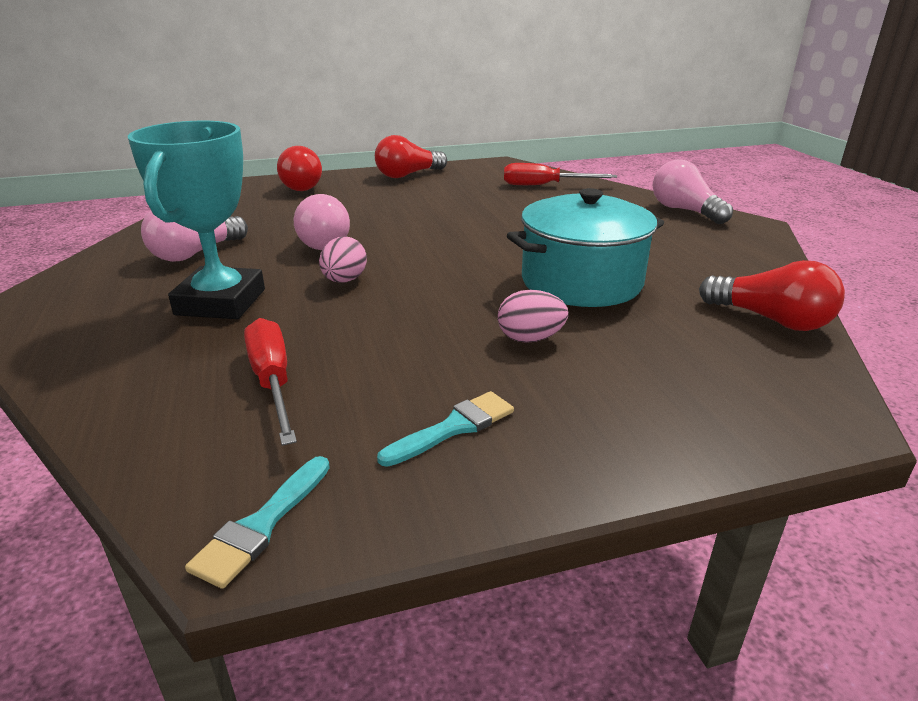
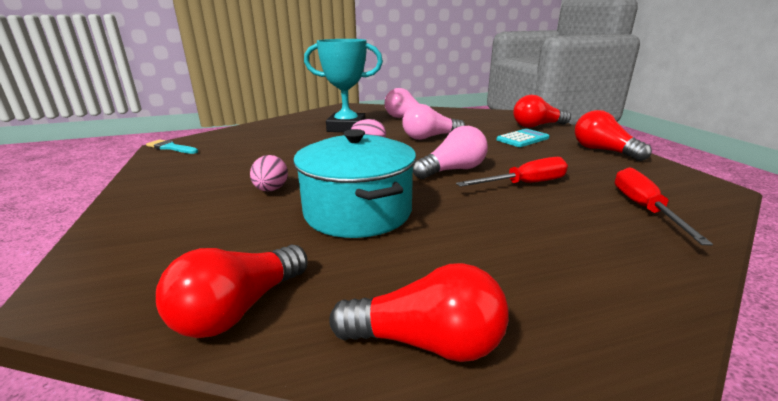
camera: 90 degrees right, 5 degrees down
(273, 382) = (264, 141): red screwdriver -> red screwdriver (524, 184)
(354, 197) = (522, 139): none -> turquoise calculator
(454, 428) = (196, 172): turquoise brush -> none
(684, 211) = (632, 314): pink light bulb -> pink light bulb (453, 170)
(750, 258) = (427, 342): none -> red light bulb

